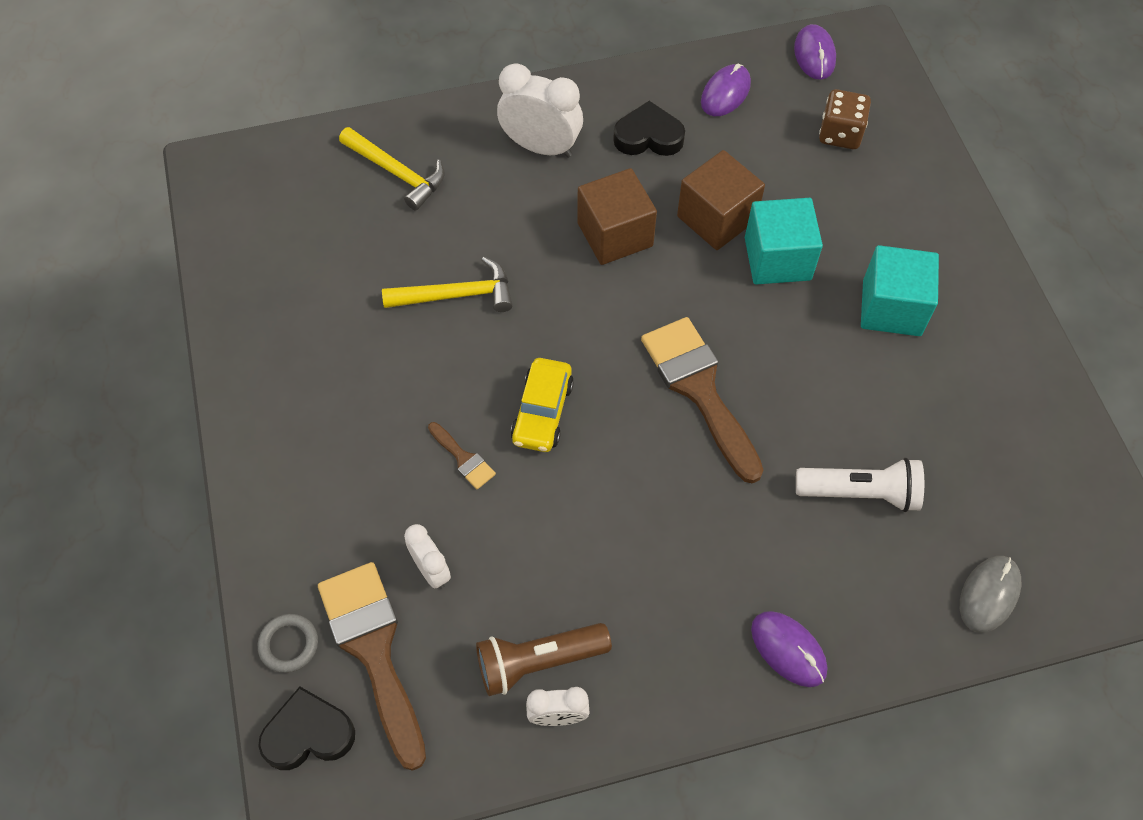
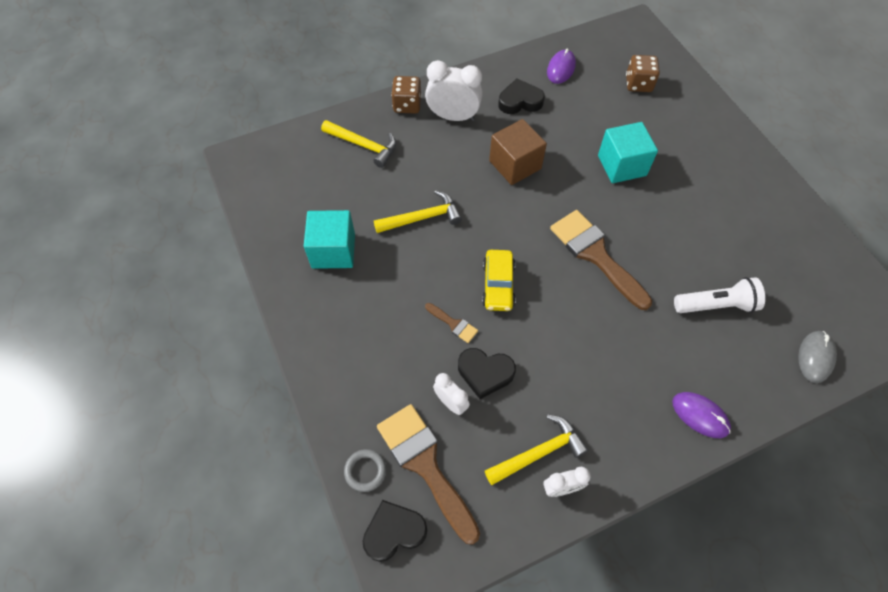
camera: 10 degrees left, 0 degrees up
(476, 119) = (407, 105): none -> brown dice
(490, 536) = (485, 373): none -> black heart
(538, 662) = (539, 452): brown flashlight -> yellow hammer
(716, 218) = (576, 146): brown cube -> none
(814, 55) = (609, 39): purple mouse -> none
(891, 308) = (701, 185): turquoise cube -> turquoise cube (333, 251)

